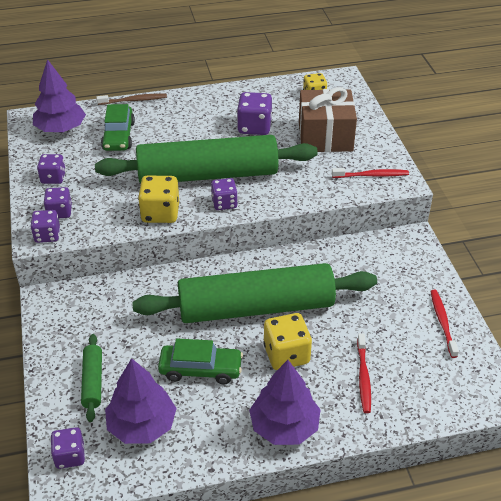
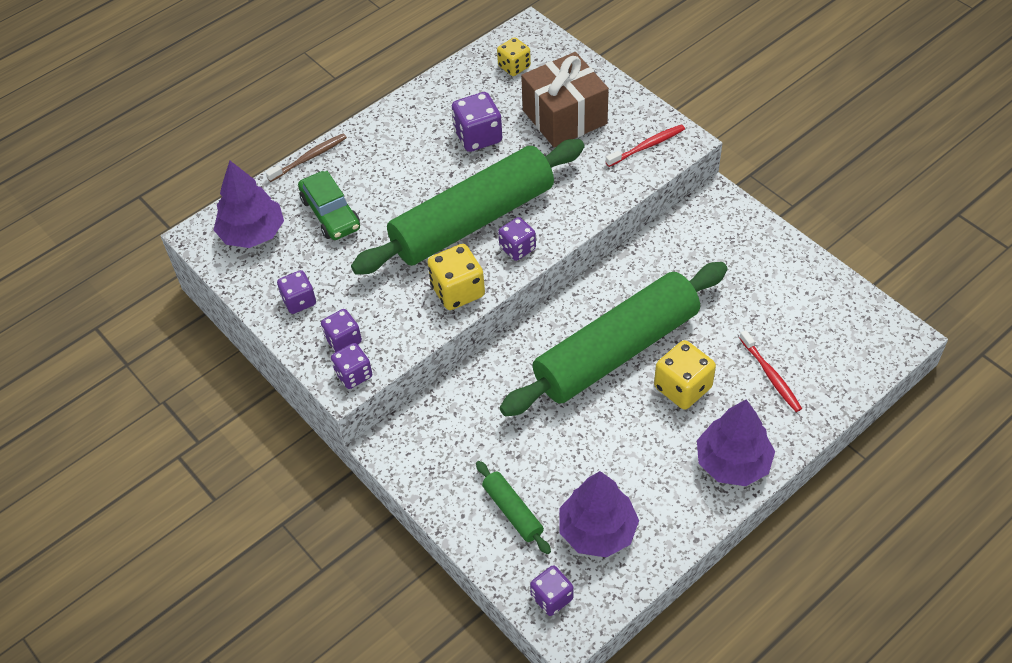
camera: 25 degrees left, 10 degrees up
(200, 369) = (611, 444): green car -> none
(442, 322) = (805, 281): red toothbrush -> none

